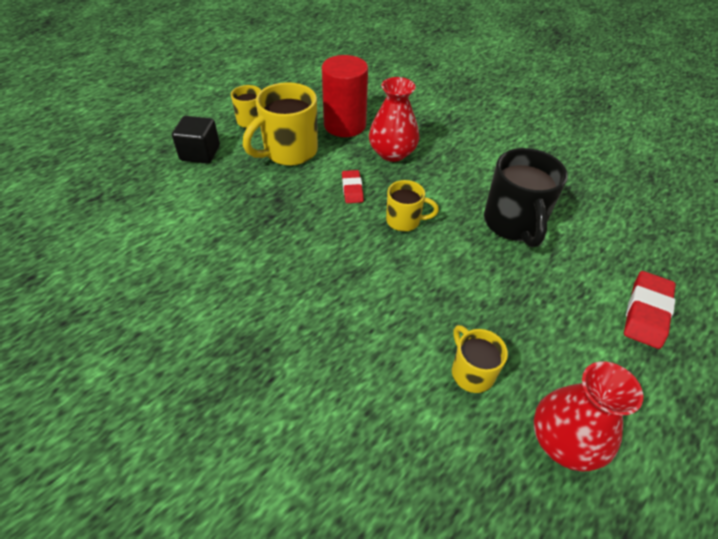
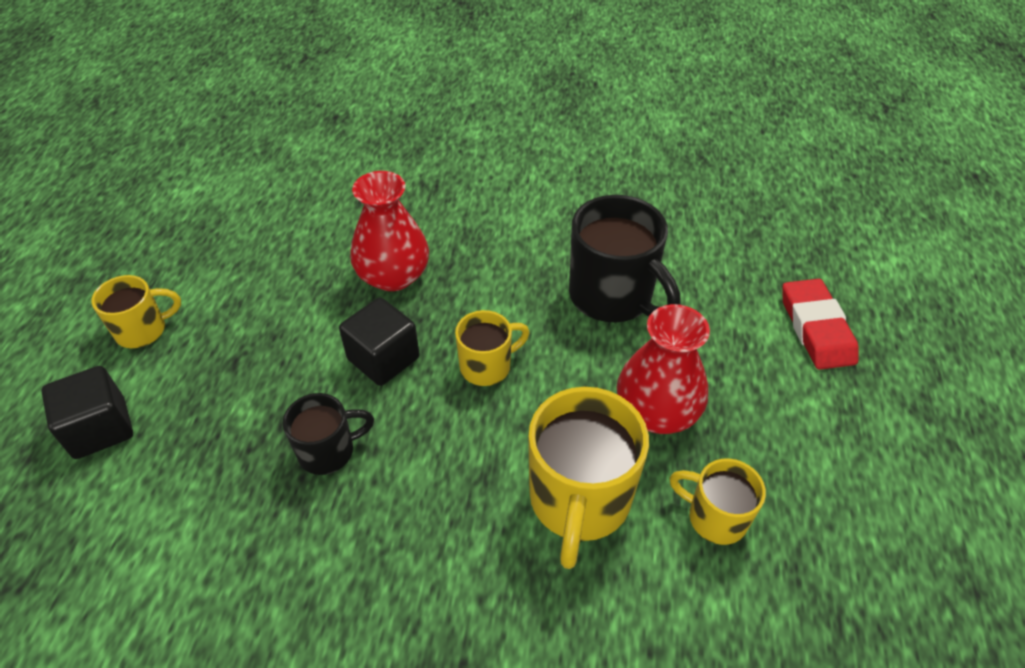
camera: 35 degrees left, 0 degrees up
(288, 216) = (328, 451): none -> black mug
(289, 152) = (245, 350): yellow mug -> yellow mug (579, 501)
(345, 125) = (293, 266): red cylinder -> none
(352, 189) = (383, 358): red eraser -> black cube
(565, 440) = (857, 530): red vase -> red vase (656, 411)

